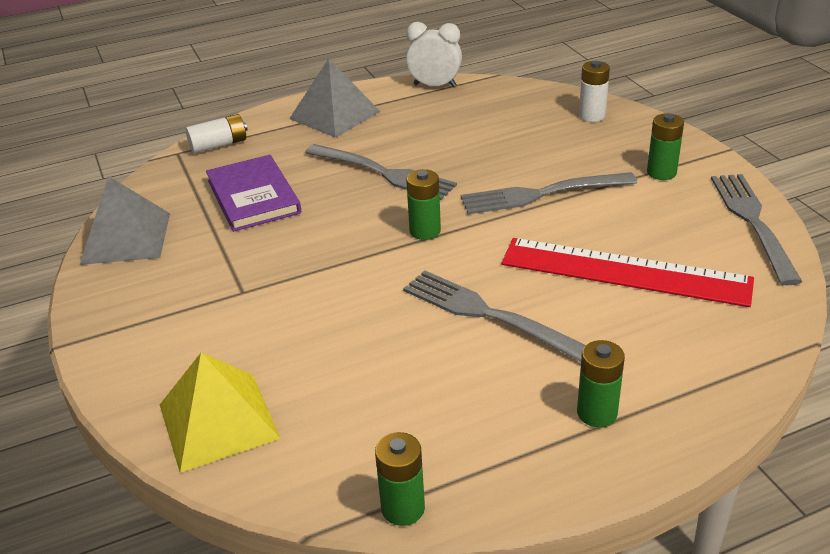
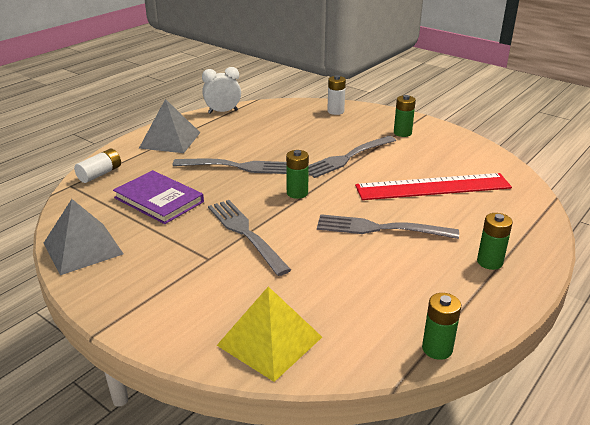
camera: 30 degrees left, 5 degrees down
(753, 222) = (472, 147): grey fork -> grey fork (245, 233)

